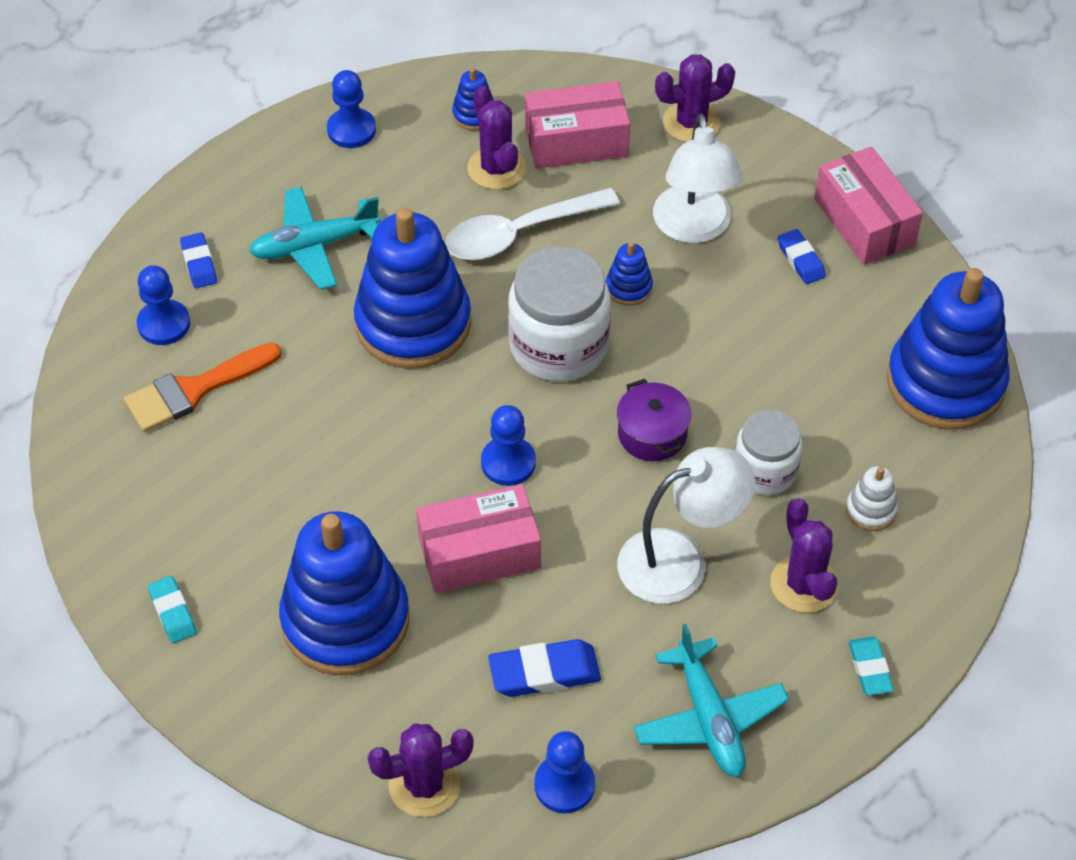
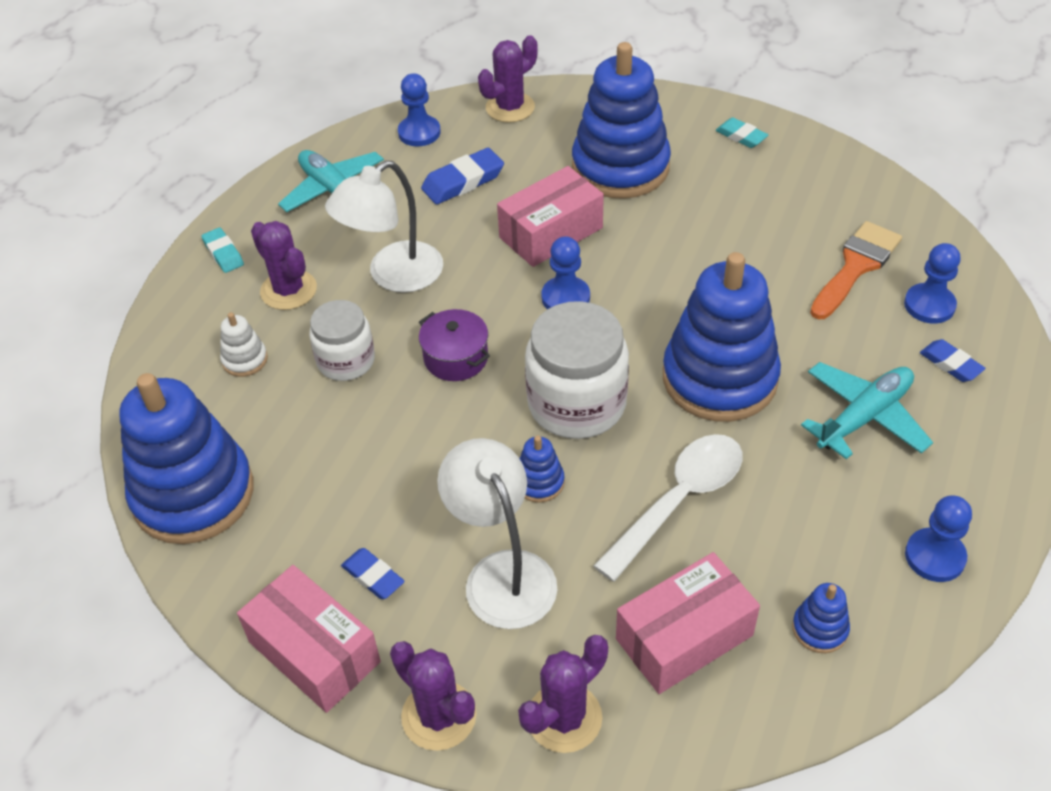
camera: 160 degrees right, 5 degrees down
(496, 168) = (750, 567): purple cactus -> purple cactus (439, 716)

